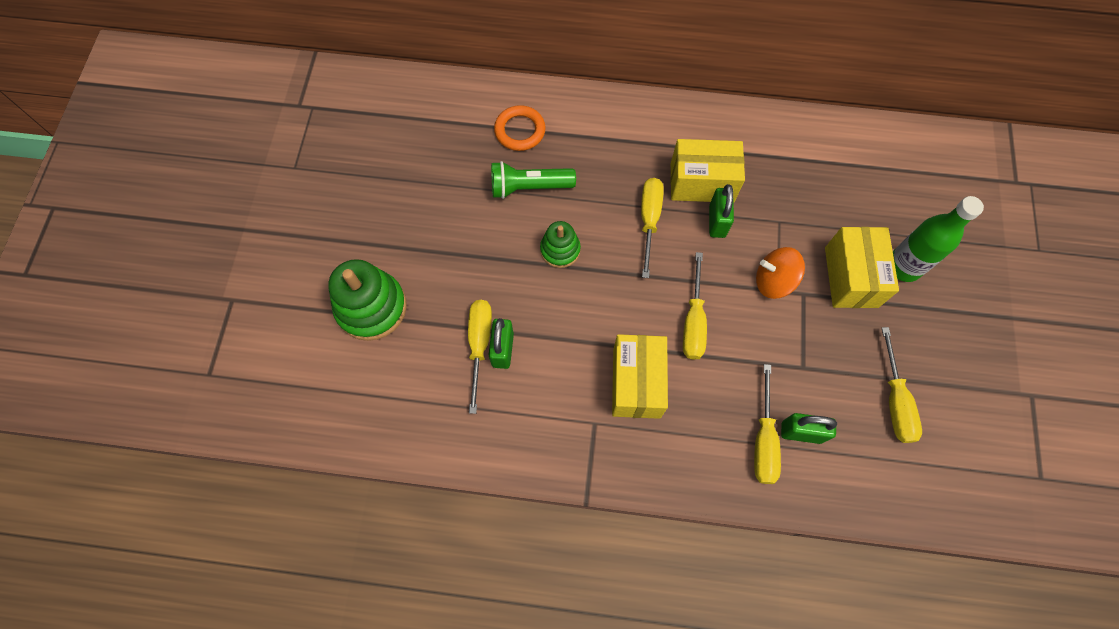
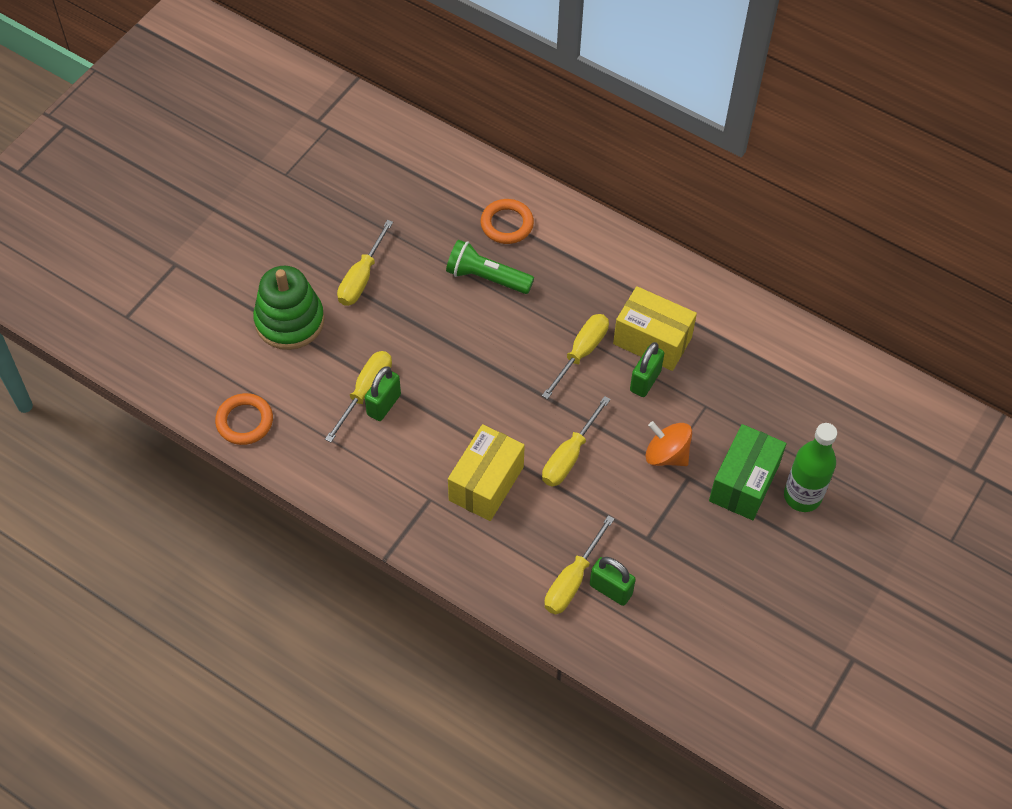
camera: 25 degrees right, 10 degrees down
(380, 428) = (244, 421): none -> orange ring
(560, 250) = (483, 343): green stacking toy -> none
(851, 277) = (744, 483): yellow box -> green box
(895, 401) = (716, 604): yellow screwdriver -> yellow screwdriver (361, 278)

